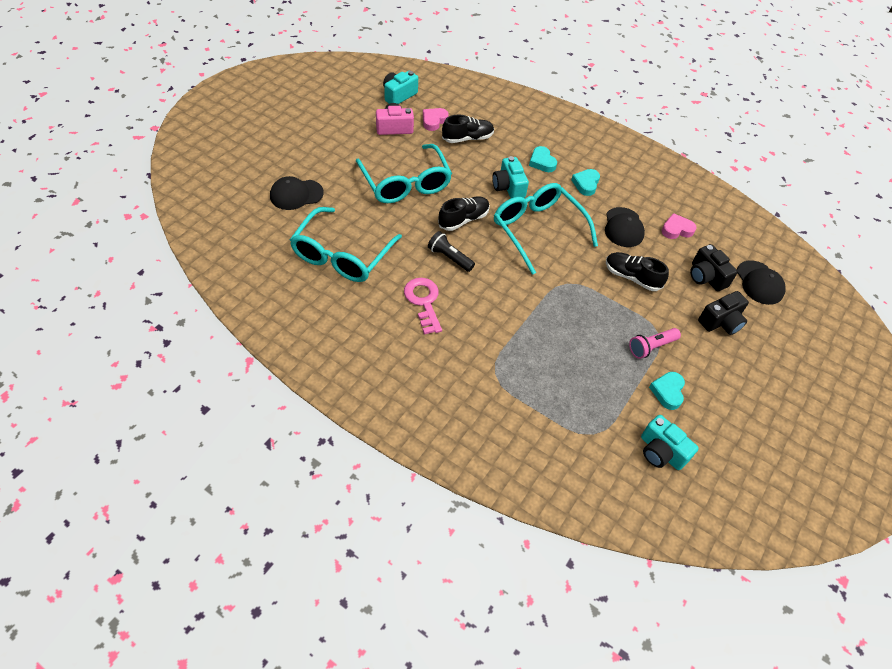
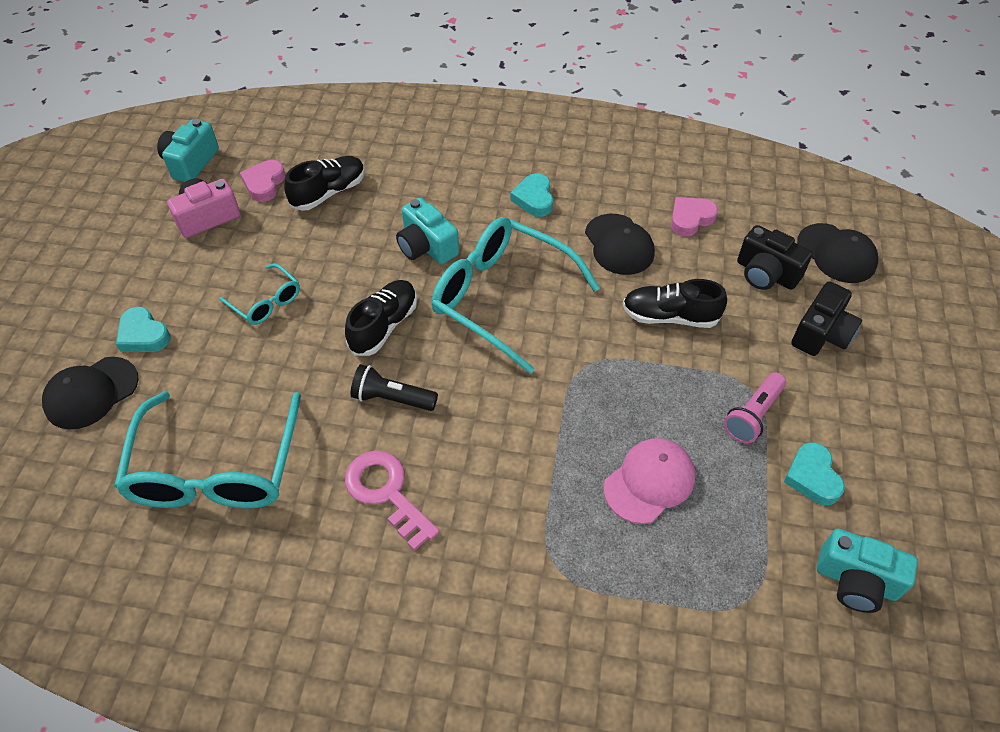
camera: 20 degrees left, 0 degrees up
(405, 183) = (266, 302): turquoise glasses -> turquoise glasses, size x0.48
(542, 162) = (456, 189): turquoise heart -> turquoise heart (143, 335)
(570, 355) = (649, 482): none -> pink cap

